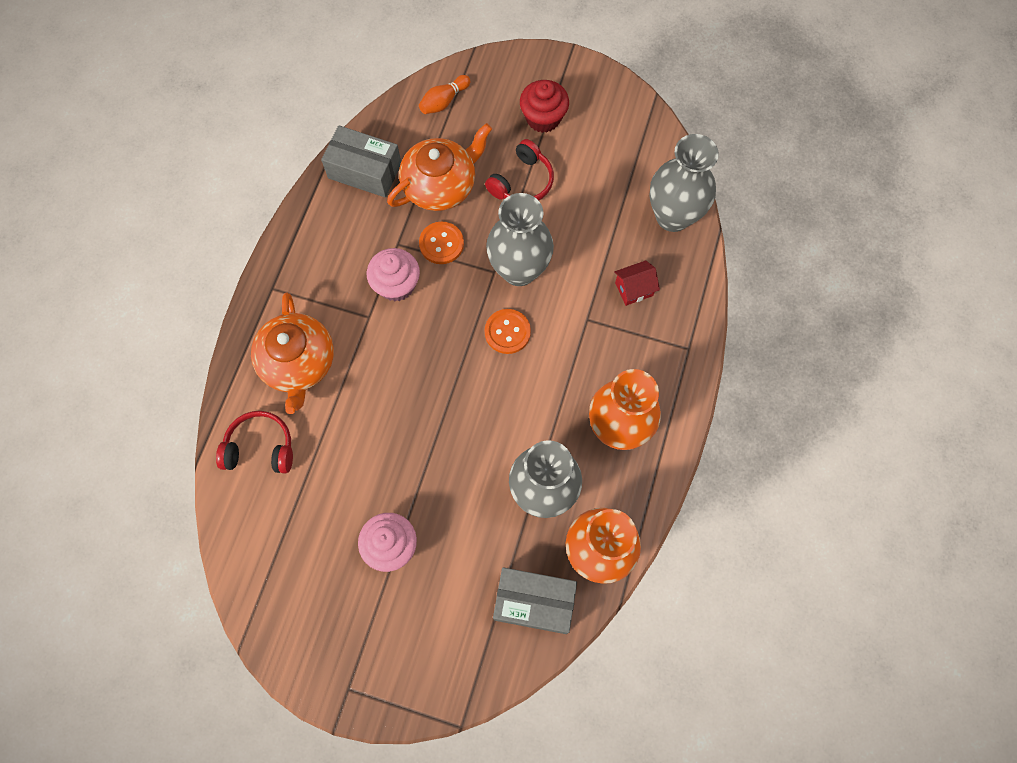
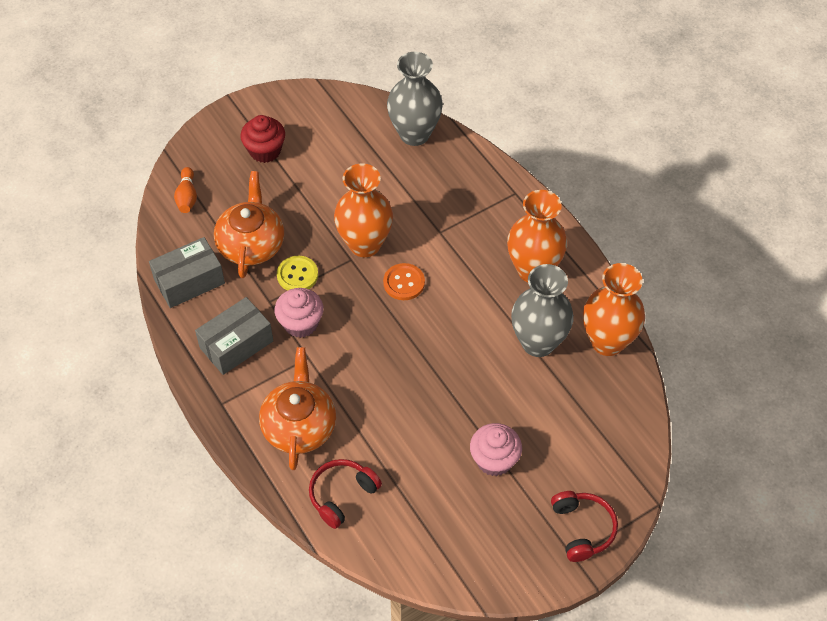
camera: 50 degrees left, 15 degrees down
(298, 363) = (299, 426): orange teapot -> orange teapot turned 120 degrees counterclockwise
(441, 244) = (297, 275): orange button -> yellow button
(519, 270) = (365, 244): grey vase -> orange vase
(522, 182) = (300, 196): red headphones -> red headphones (582, 529)
(534, 602) = (609, 401): grey box -> grey box (236, 344)
(634, 289) = (444, 191): red house -> none

